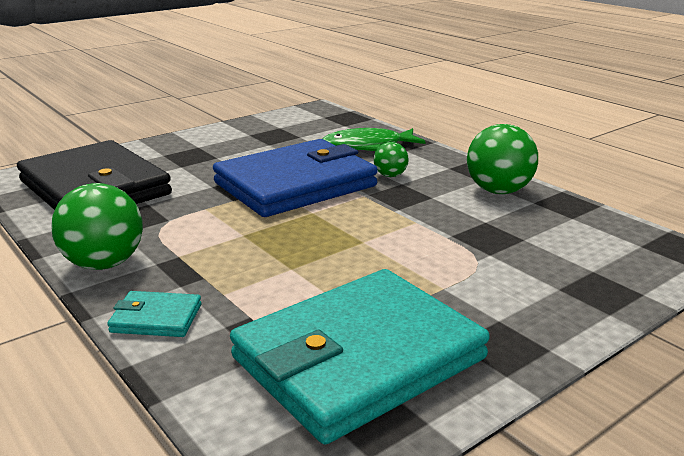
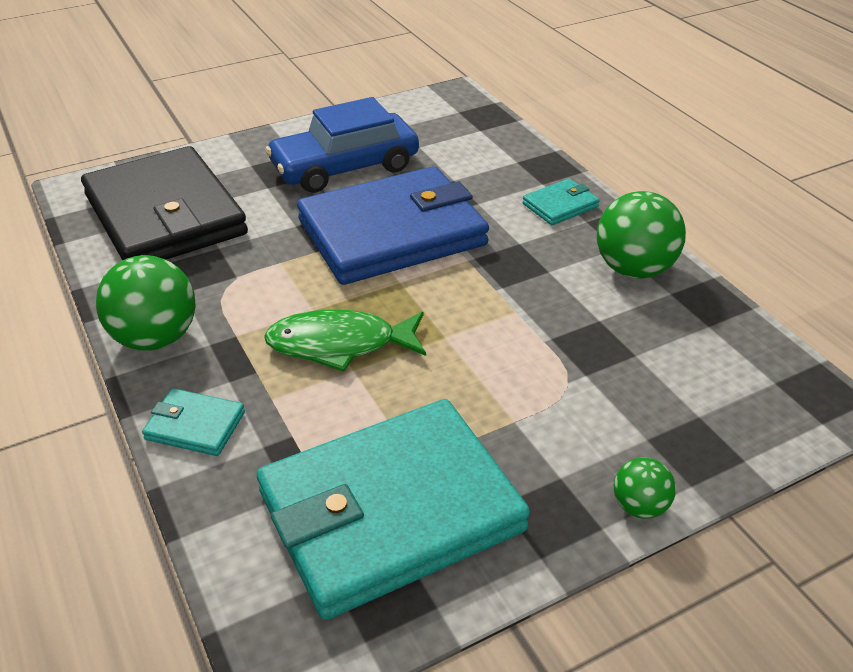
camera: 10 degrees right, 15 degrees up
(243, 151) = (345, 167): none -> blue car
(367, 146) = (497, 172): green fish -> green fish (339, 344)
(390, 175) = (509, 228): green ball -> green ball (639, 506)
(425, 161) = (560, 205): none -> turquoise wallet

